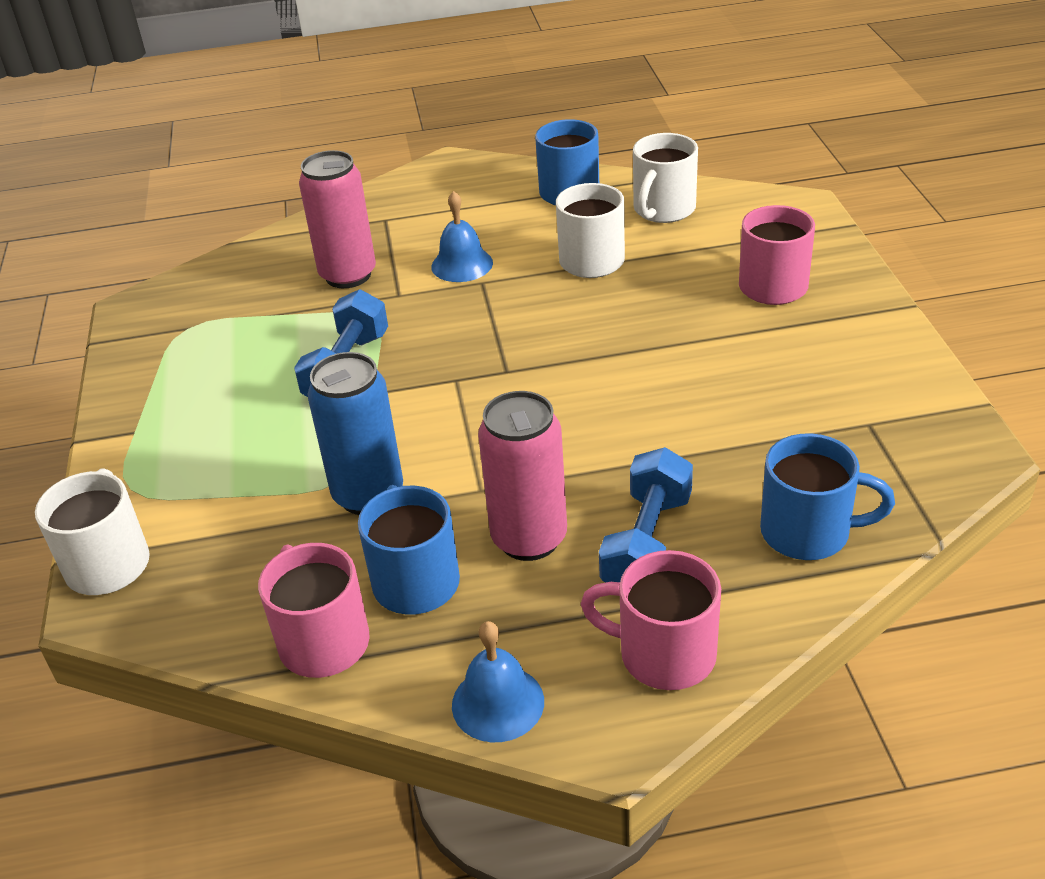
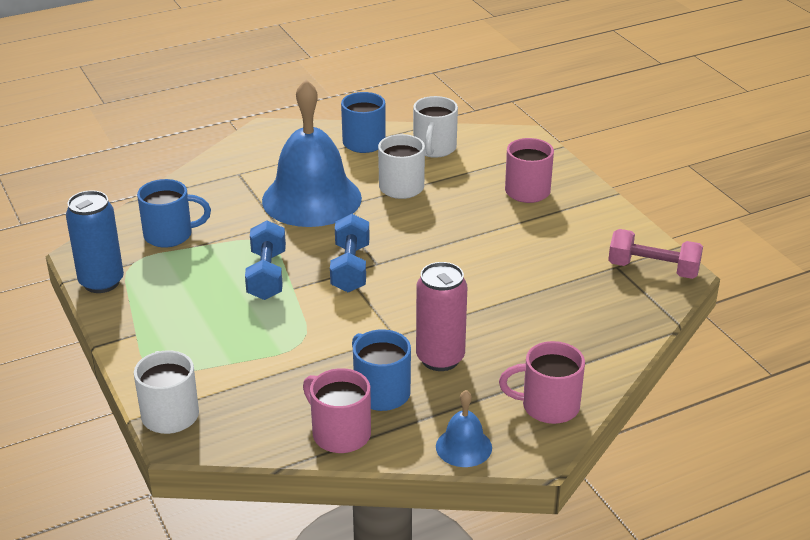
camera: 20 degrees left, 5 degrees down
(348, 275) = (233, 214): pink can -> none
(368, 495) = (324, 349): blue can -> blue can (101, 282)
(462, 264) = (311, 199): blue bell -> blue bell, size x2.26
(647, 544) = (513, 350): blue dumbbell -> blue dumbbell (350, 268)
(808, 532) = (604, 330): blue mug -> blue mug (170, 235)
(928, 437) = (653, 269): none -> pink dumbbell

